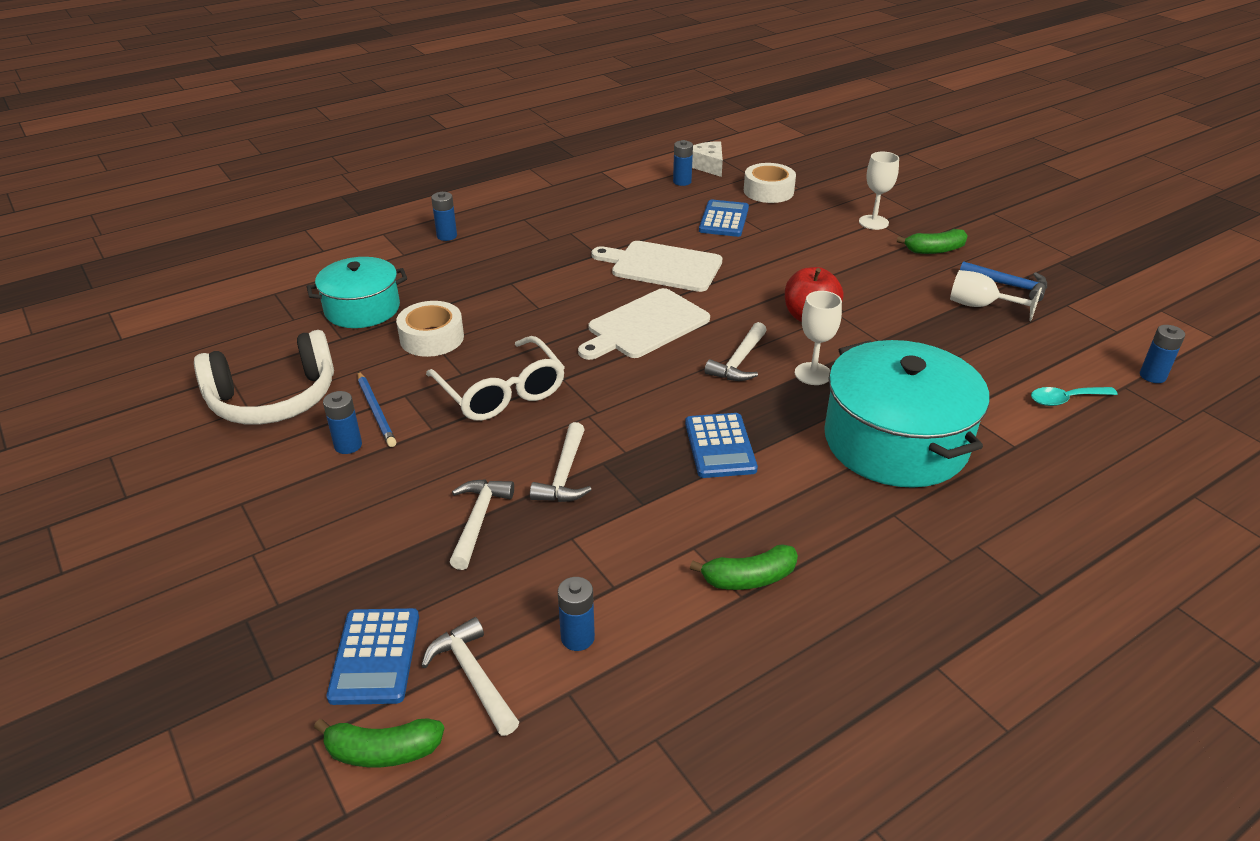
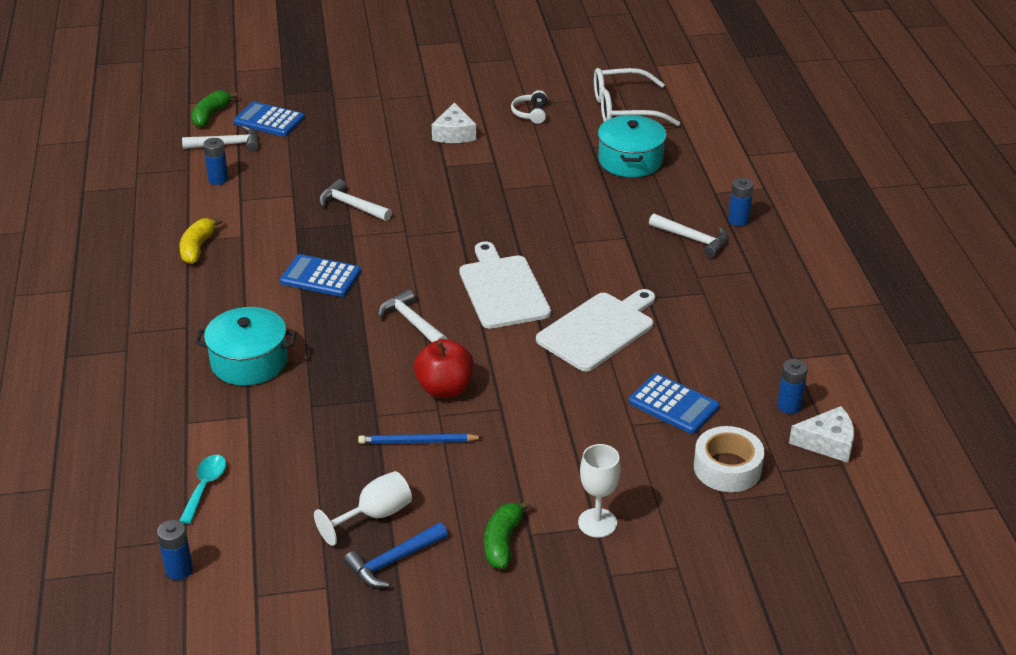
camera: 115 degrees right, 0 degrees up
(274, 399) = (530, 113): white headphones -> white headphones, size x0.44
(348, 445) = (454, 134): blue battery -> white cheese
(376, 411) = (484, 148): blue pencil -> blue pencil (418, 442)
(432, 338) = (562, 184): white tape -> none
(478, 521) = (339, 166): white hammer -> white hammer (692, 239)
(501, 392) = (465, 200): white glasses -> white glasses (624, 109)
(749, 578) = (197, 248): green banana -> yellow banana
(813, 374) = (363, 355): white goblet -> none
(895, 441) = (249, 361): turquoise pot -> turquoise pot, size x0.62

